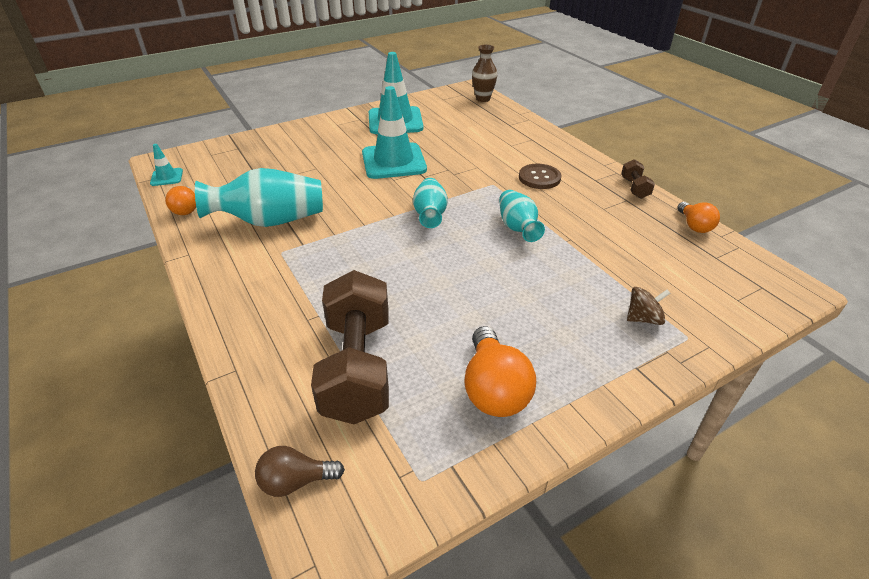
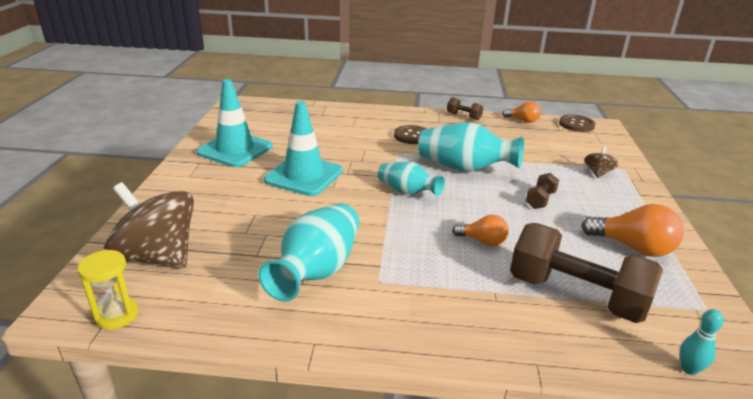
camera: 55 degrees left, 10 degrees down
(167, 177) = (116, 315): turquoise traffic cone -> yellow hourglass
(186, 209) = (216, 319): orange light bulb -> orange light bulb (482, 241)
(232, 161) = (157, 257): none -> brown spinning top
(296, 481) = (689, 369): brown light bulb -> turquoise bowling pin
(483, 99) = (265, 106): brown vase -> none
(516, 293) = (540, 200): none -> brown dumbbell
(517, 227) = (464, 168): turquoise vase -> turquoise vase, size x1.61
(757, 266) = (576, 124): none -> brown button

